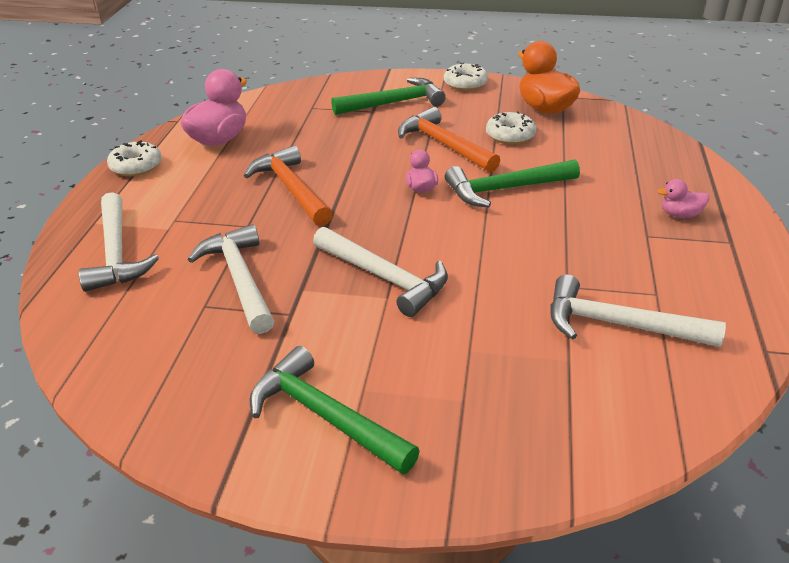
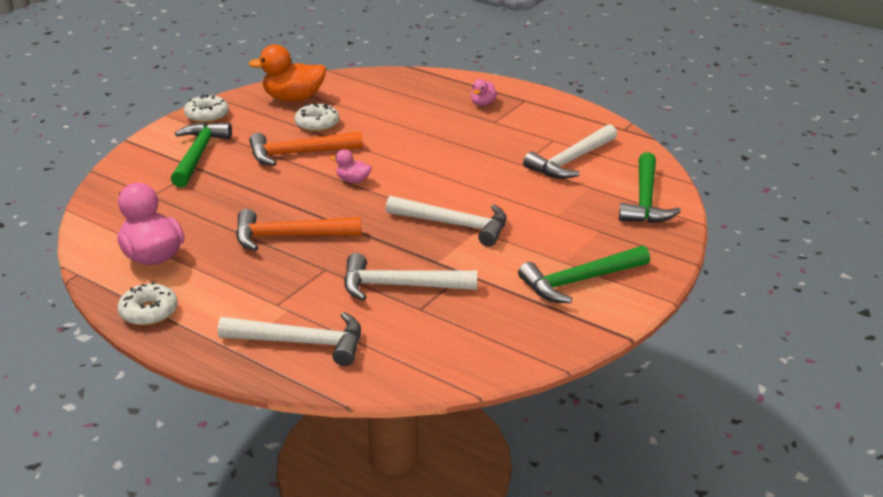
camera: 65 degrees left, 5 degrees down
(384, 278) = (454, 225): white hammer -> white hammer turned 45 degrees clockwise
(505, 189) = (390, 149): green hammer -> green hammer (645, 200)

